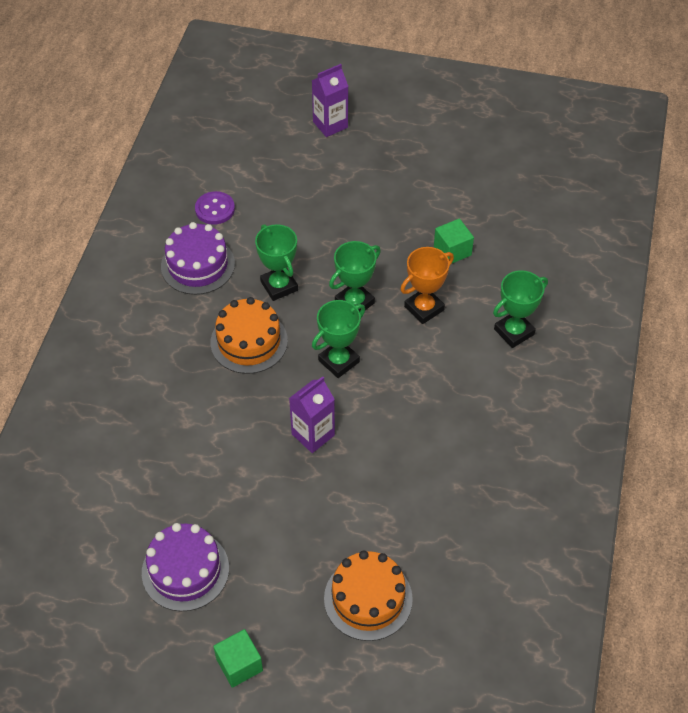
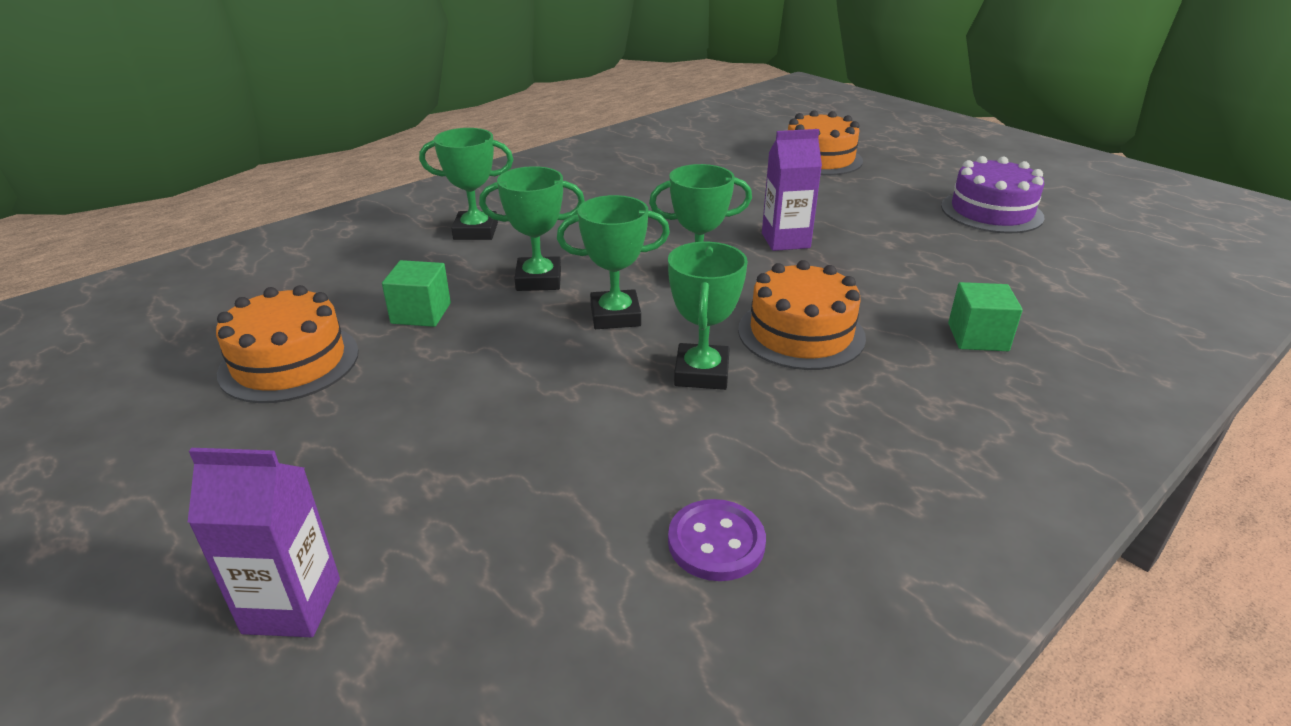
camera: 145 degrees left, 20 degrees down
(198, 265) = (819, 457): purple cake -> none
(239, 665) = (959, 164): green cube -> green cube (977, 337)
(424, 308) = (538, 280): orange trophy -> green trophy
(468, 193) = (289, 362): none -> orange cake

